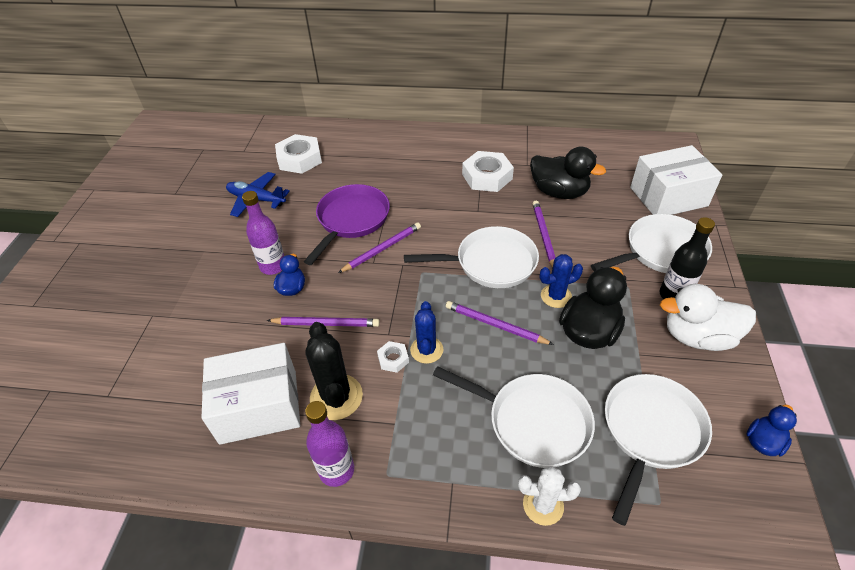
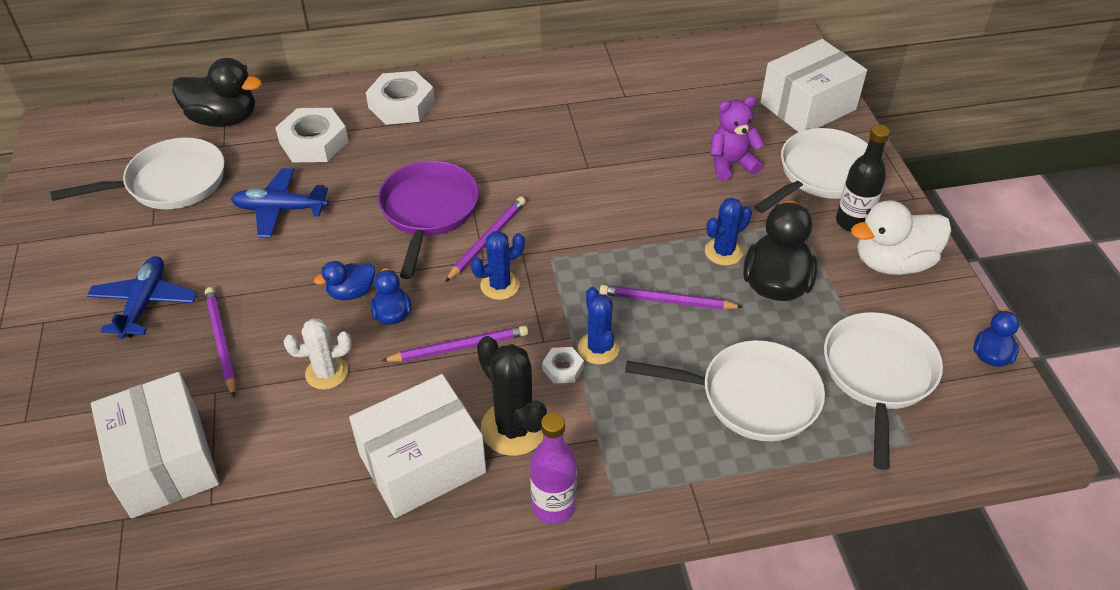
camera: 20 degrees left, 0 degrees up
(96, 357) = (165, 462): none -> white box
(143, 244) = (145, 303): none -> blue plane
(273, 266) = (351, 292): purple bottle -> blue duck
(376, 284) = (500, 285): none -> blue cactus
(487, 176) = (581, 120): white nut -> white nut (401, 105)
(490, 263) = (631, 229): white pan -> white pan (169, 183)
(543, 236) = (681, 183): purple pencil -> purple pencil (221, 342)
(543, 505) = (795, 477): white cactus -> white cactus (326, 373)
(559, 192) = (678, 124): black duck -> black duck (224, 119)
(588, 229) = (731, 164): none -> purple teddy bear

